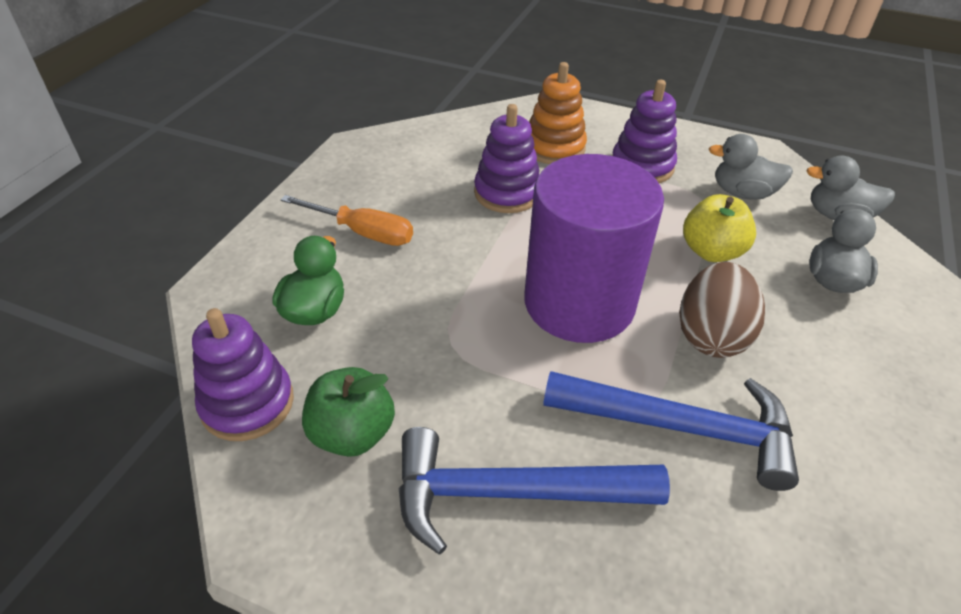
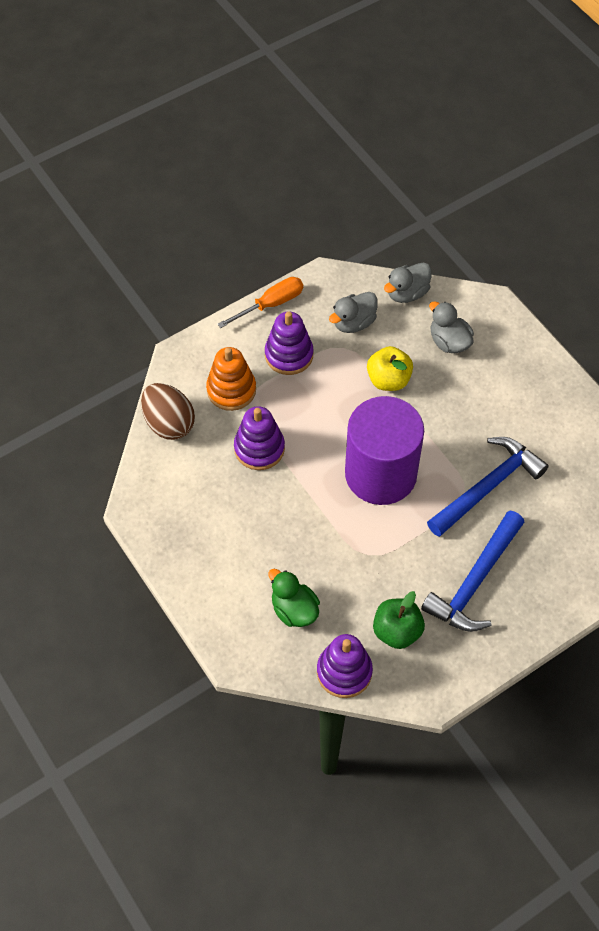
camera: 55 degrees left, 15 degrees up
(363, 232) = (239, 551): orange screwdriver -> orange screwdriver (271, 304)
(711, 335) = (445, 430): brown egg -> brown egg (169, 423)

